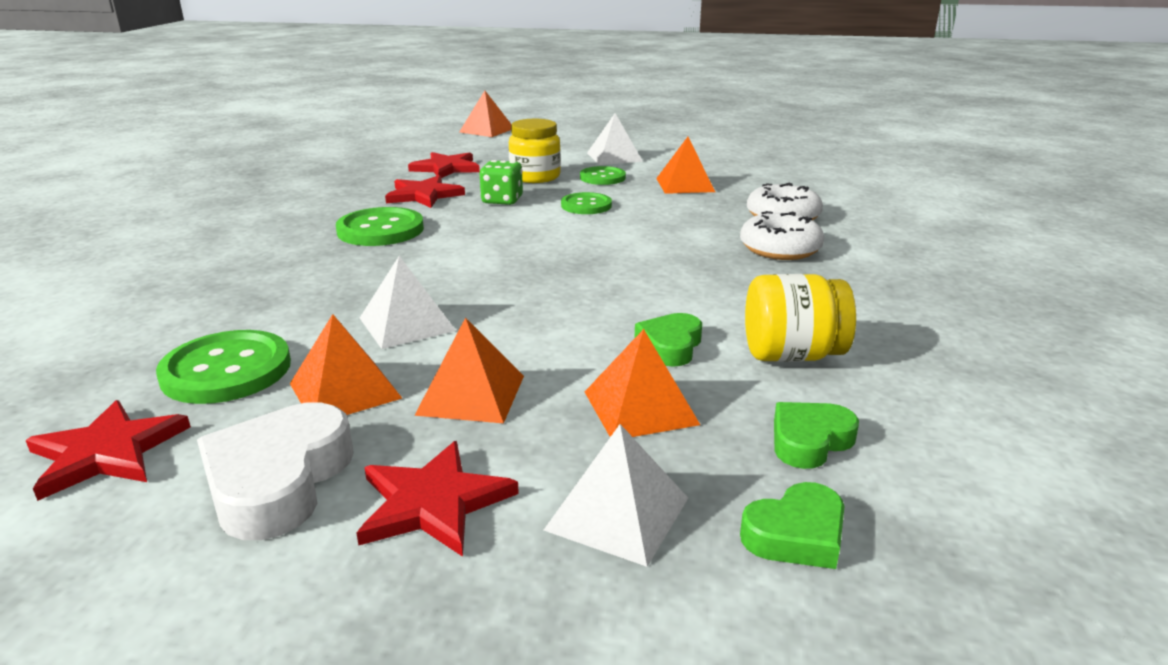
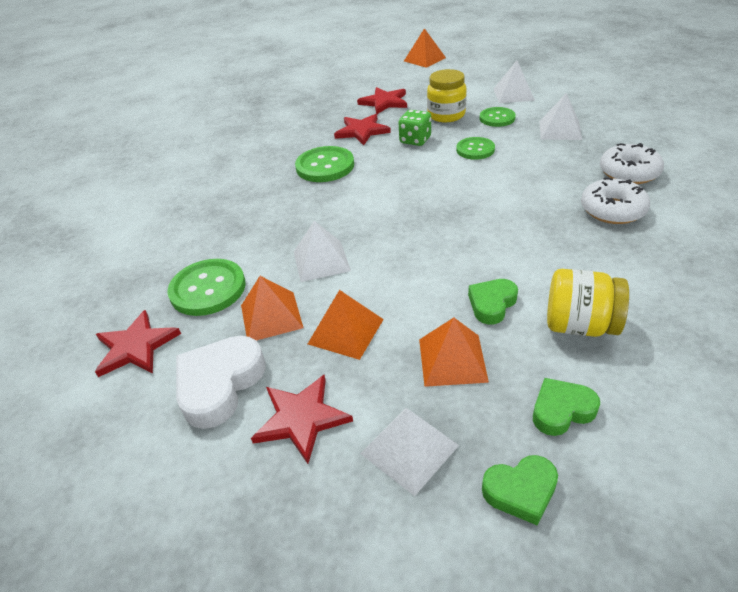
camera: 20 degrees right, 15 degrees up
(685, 185) = (560, 130): orange pyramid -> white pyramid

